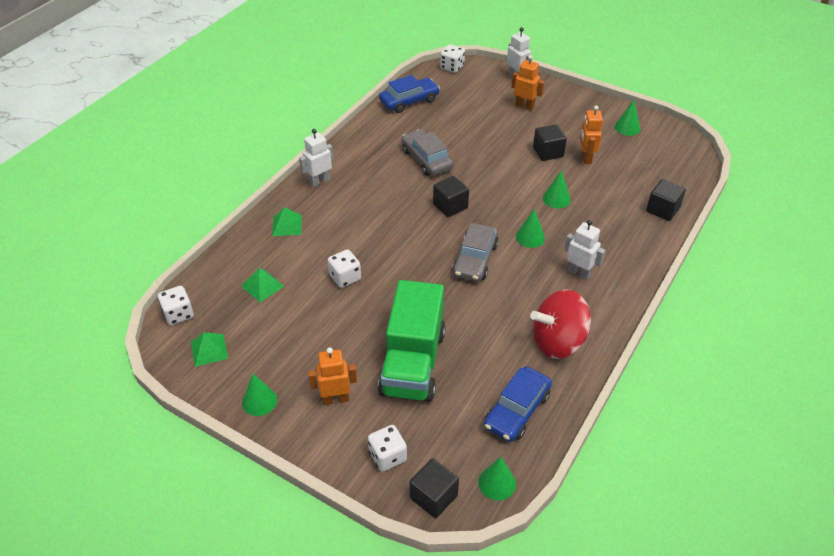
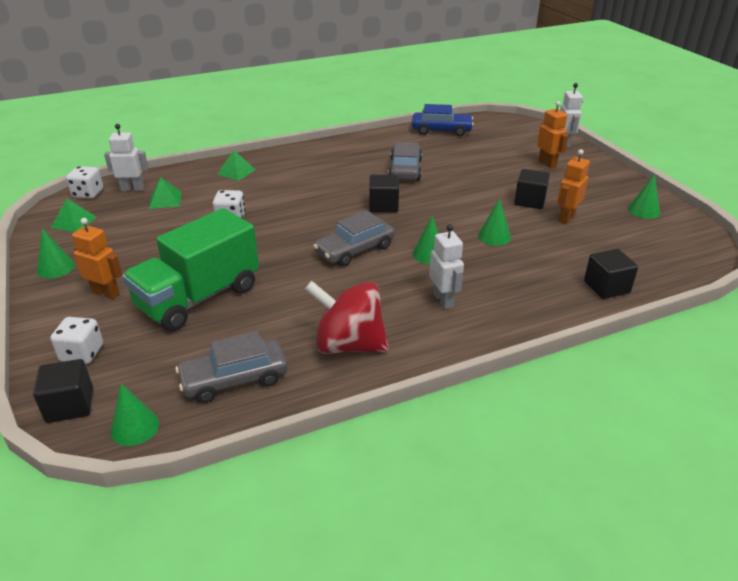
camera: 35 degrees right, 10 degrees down
(319, 181) = (298, 155): white robot -> white robot (132, 189)
(452, 67) = (509, 120): white dice -> none
(517, 410) = (234, 379): blue car -> grey car

